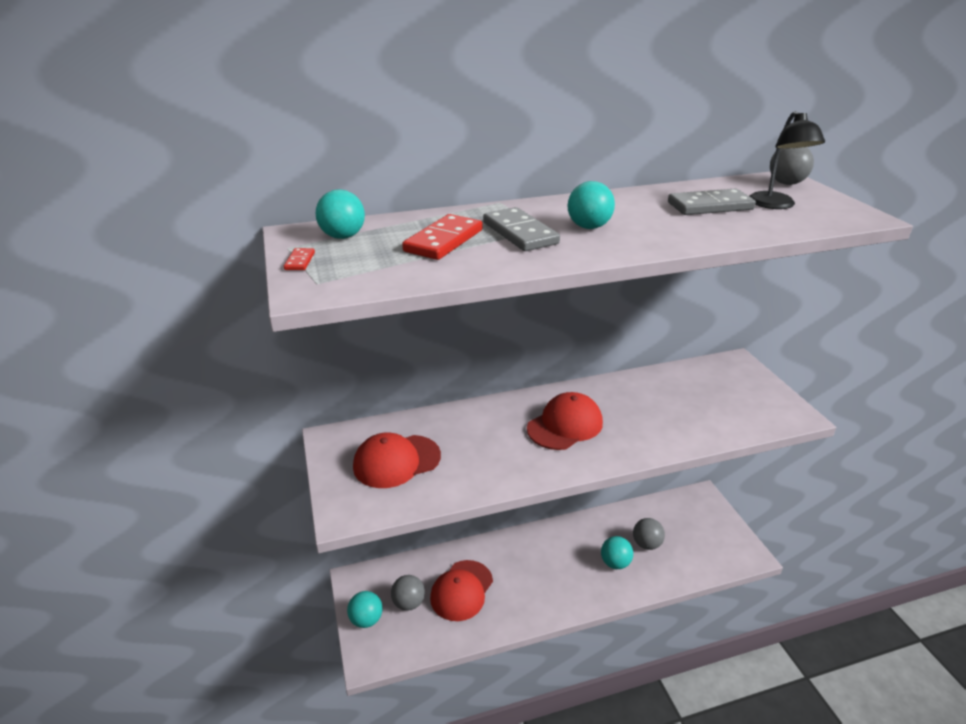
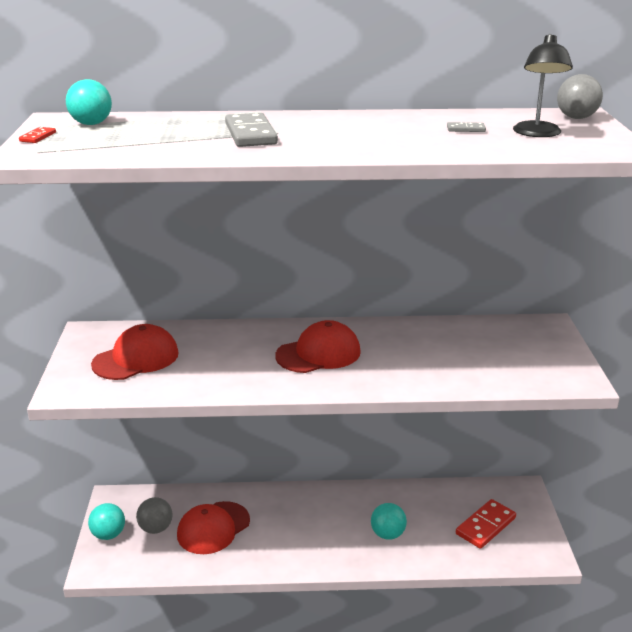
camera: 15 degrees right, 5 degrees down
(396, 461) = (136, 358): red cap -> red cap turned 150 degrees clockwise
(443, 241) = (175, 134): red domino -> red domino (485, 526)
(588, 227) = (321, 135): turquoise ball -> none
(646, 544) = (432, 523): grey ball -> none
(710, 206) = (466, 129): grey domino -> grey domino, size x0.46

